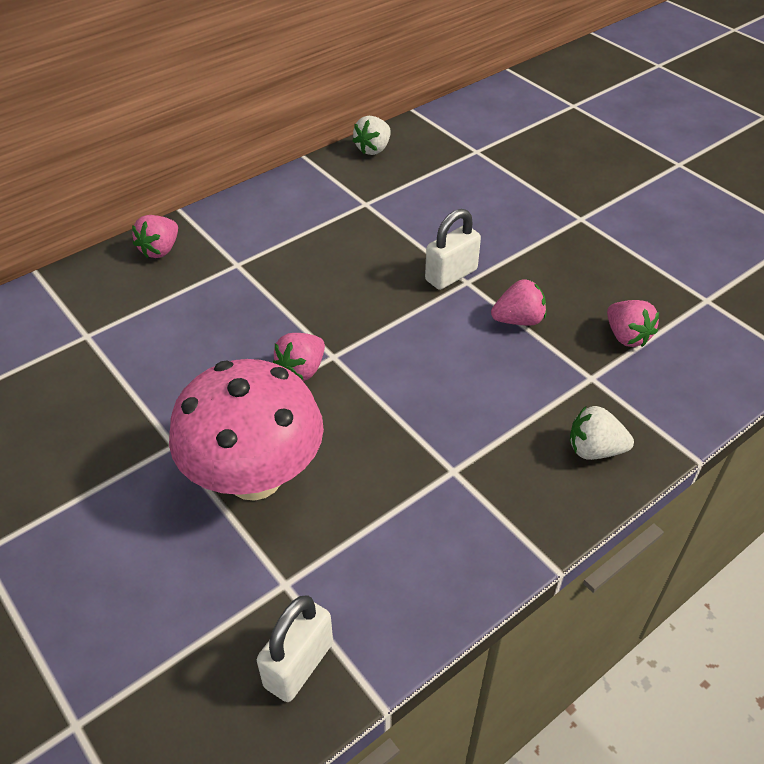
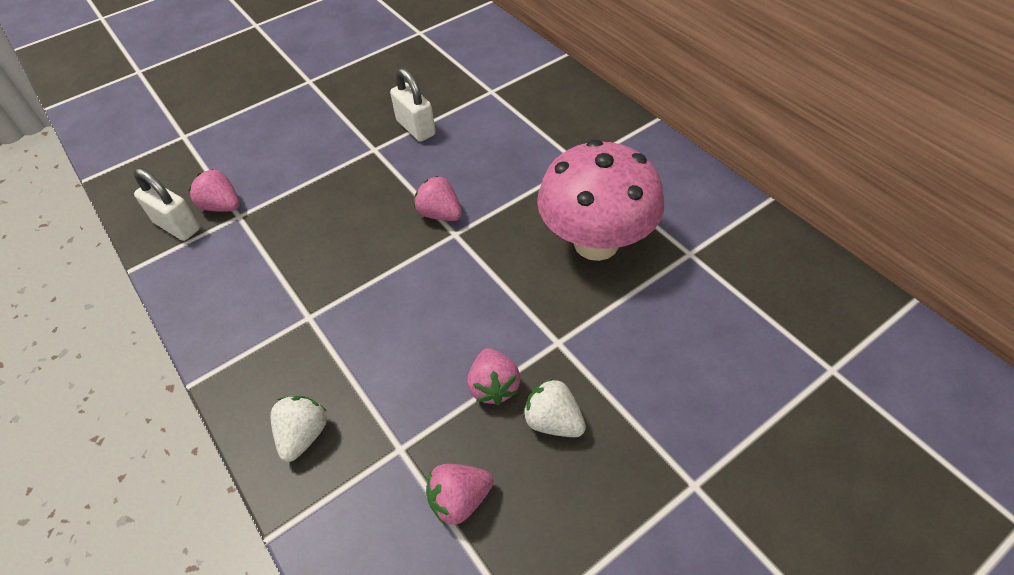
camera: 95 degrees right, 5 degrees up
(160, 250) = (596, 114): pink strawberry -> pink strawberry (222, 206)
(255, 477) = (333, 194): pink mushroom -> pink mushroom (596, 243)
(373, 149) = (803, 259): white strawberry -> white strawberry (553, 421)
(451, 275) = (568, 327): white padlock -> white padlock (416, 128)

